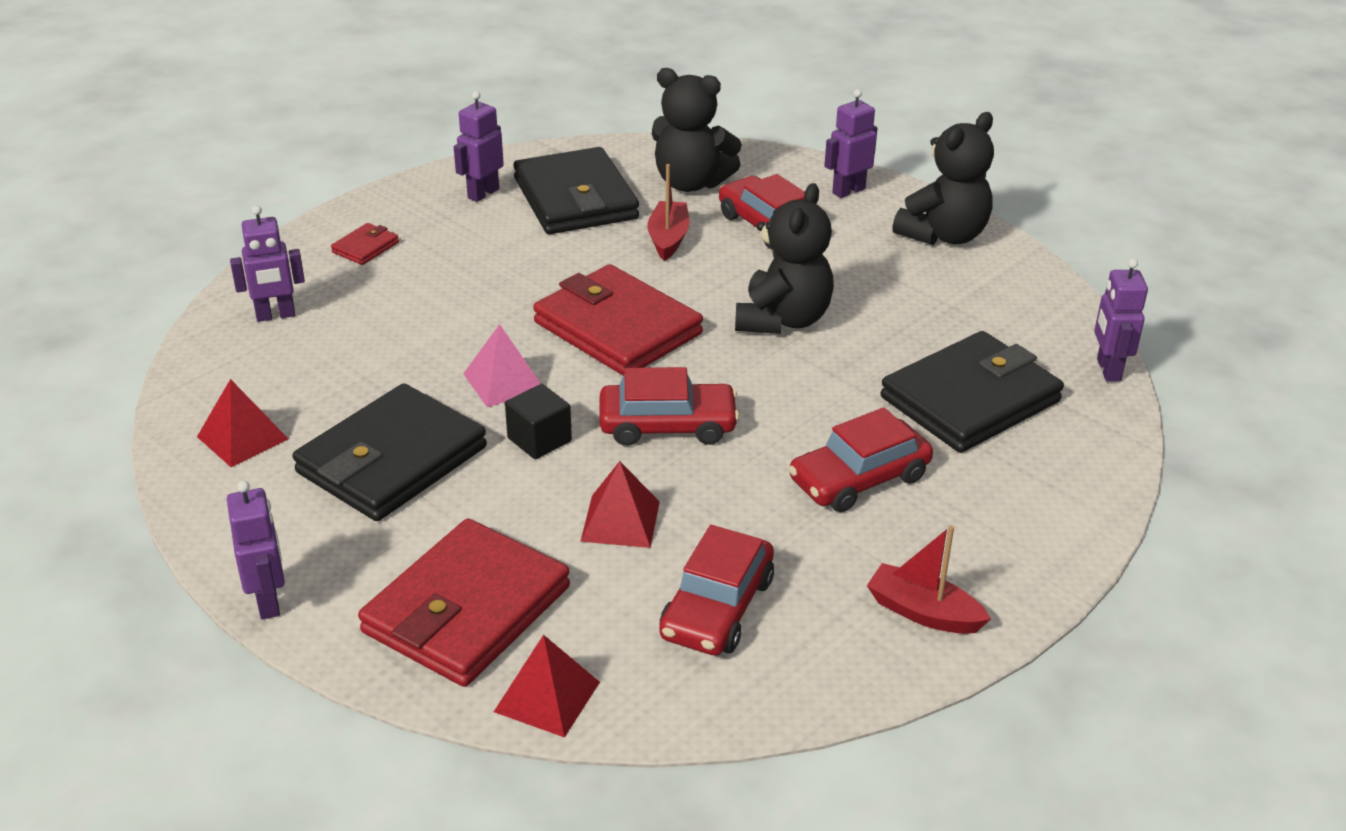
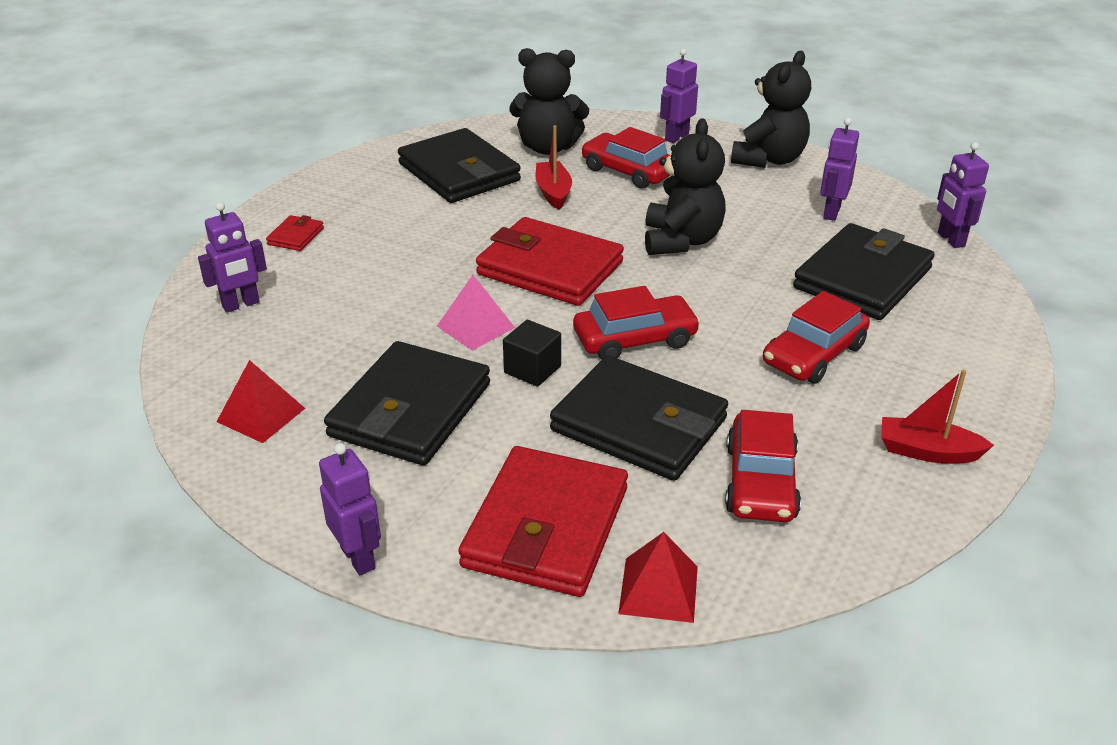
camera: 15 degrees left, 0 degrees up
(483, 193) = (377, 179): purple robot -> purple robot (831, 212)
(620, 521) = (639, 424): red pyramid -> black wallet

